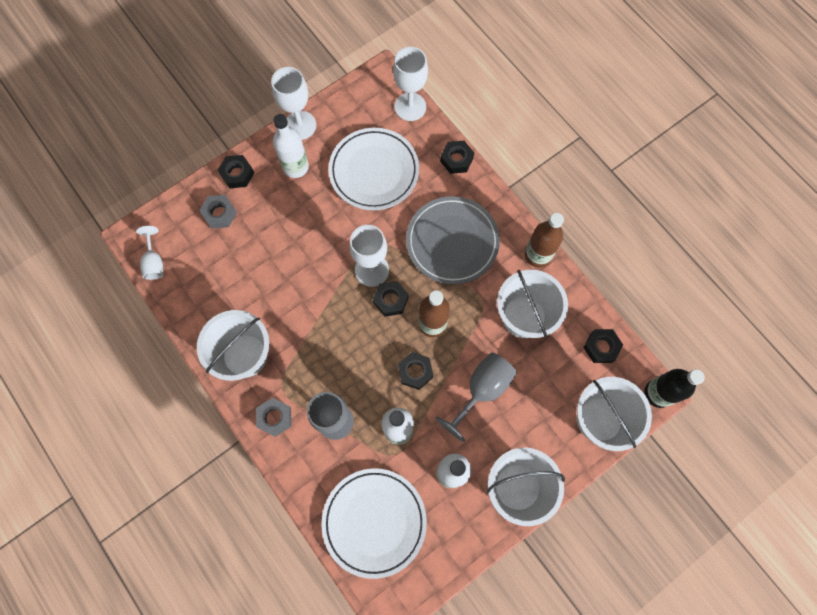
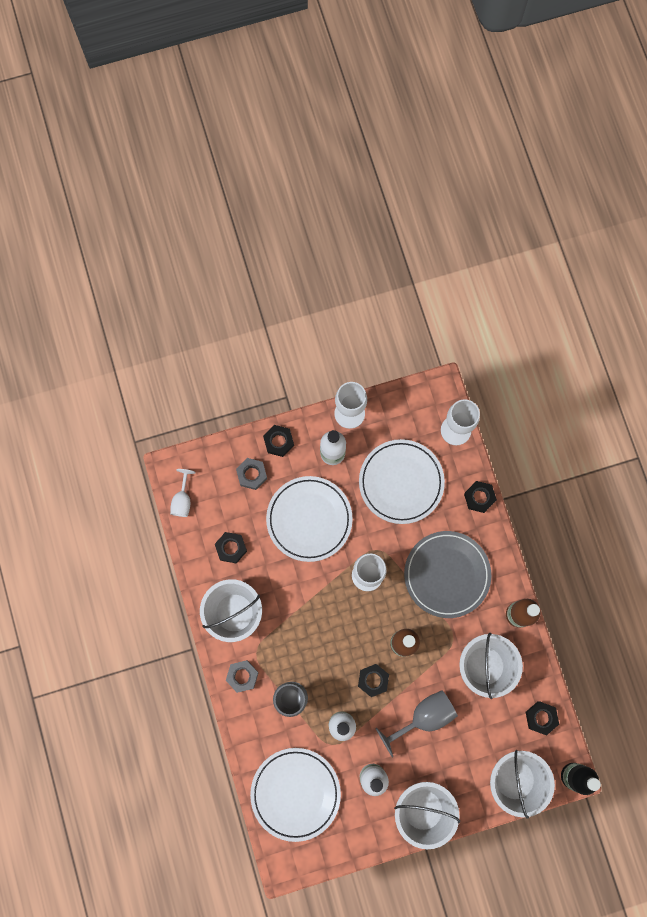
camera: 20 degrees right, 5 degrees up
(293, 236) = (309, 519): none -> white plate
(390, 300) = (374, 609): black nut -> black nut (231, 548)

